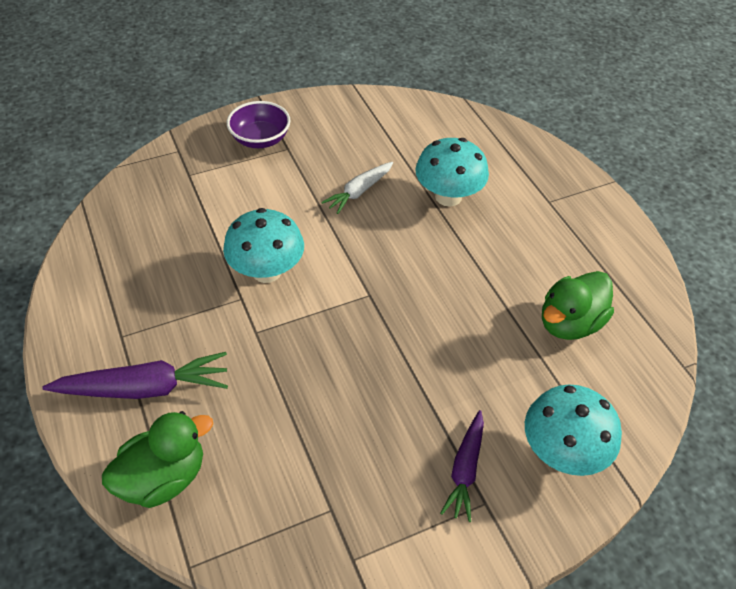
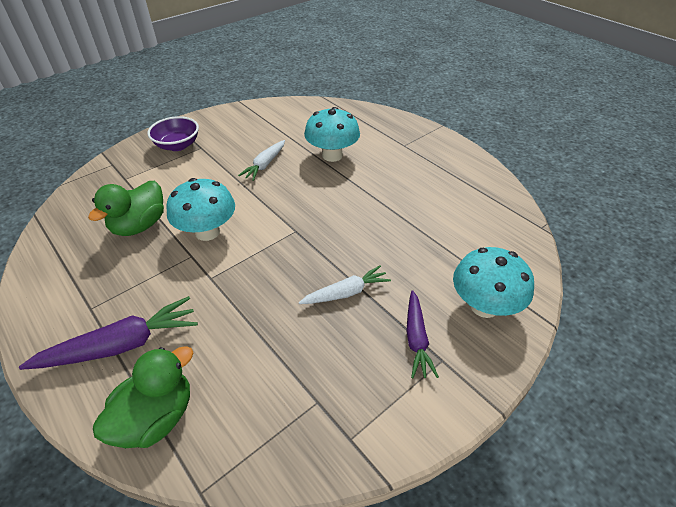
camera: 15 degrees left, 5 degrees down
(403, 391) = (346, 292): none -> white carrot
(569, 323) = (451, 217): green duck -> green duck (139, 225)

